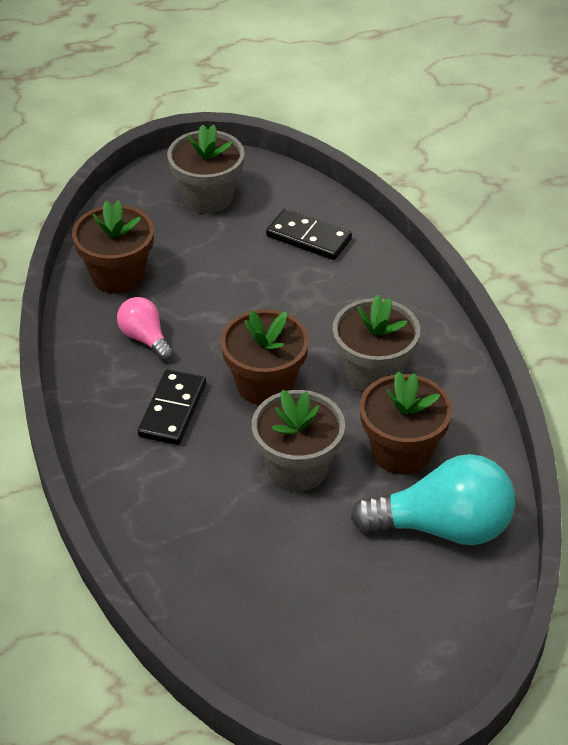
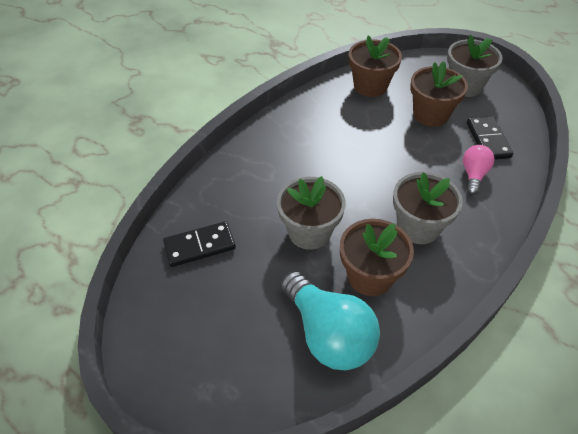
camera: 55 degrees right, 5 degrees up
(145, 338) = (339, 119): pink light bulb -> pink light bulb (473, 175)
(172, 410) = (301, 156): black domino -> black domino (200, 246)
(265, 384) = (357, 183): brown flower pot -> brown flower pot (430, 115)

